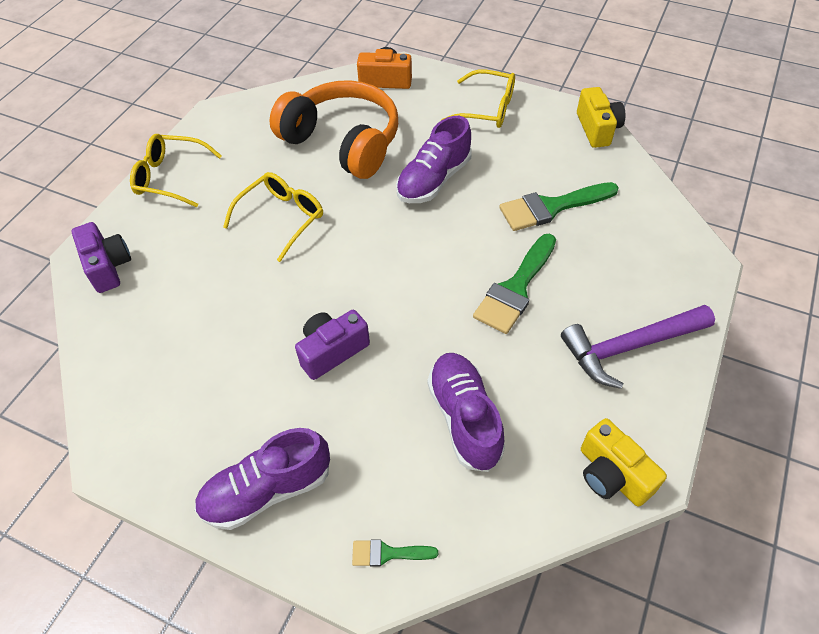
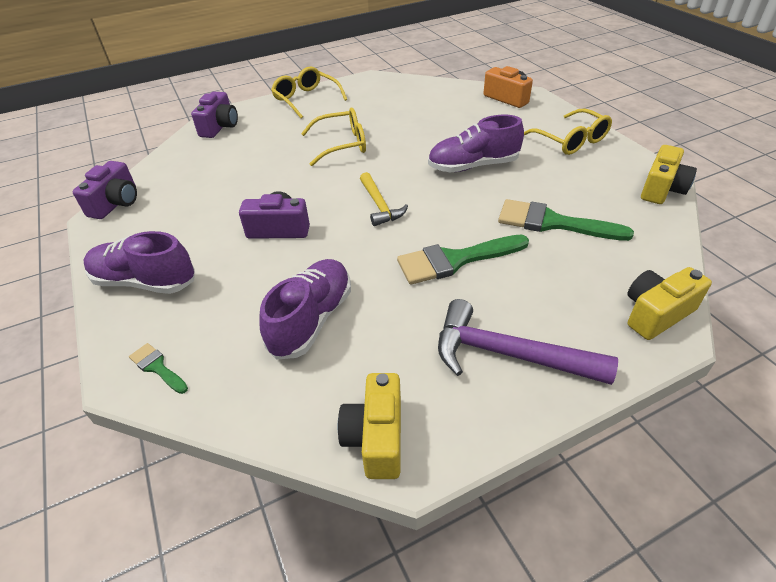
camera: 40 degrees right, 10 degrees down
(109, 432) = (116, 203): none -> purple camera
(343, 142) = (433, 120): orange headphones -> none
(397, 270) = (379, 205): none -> yellow hammer
(685, 250) = (656, 313): none -> yellow camera

